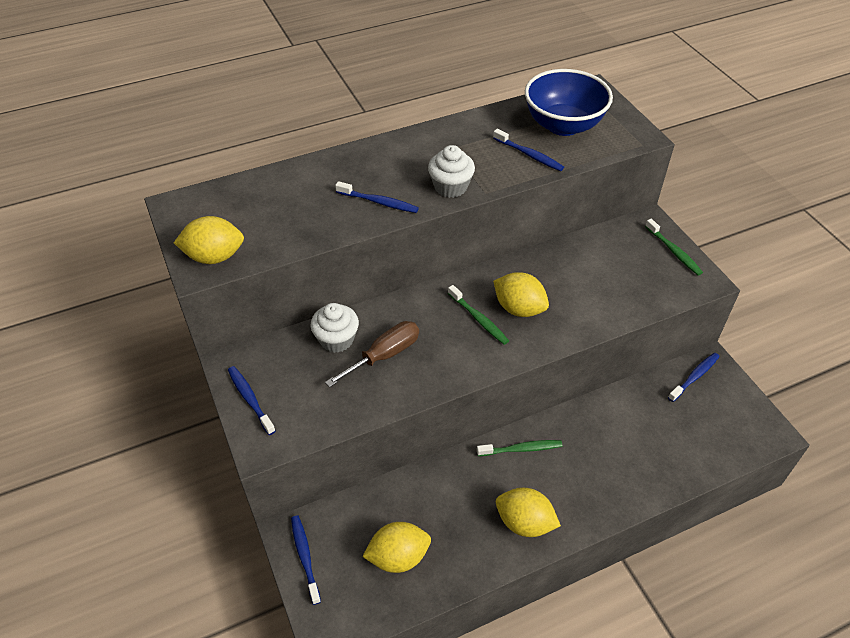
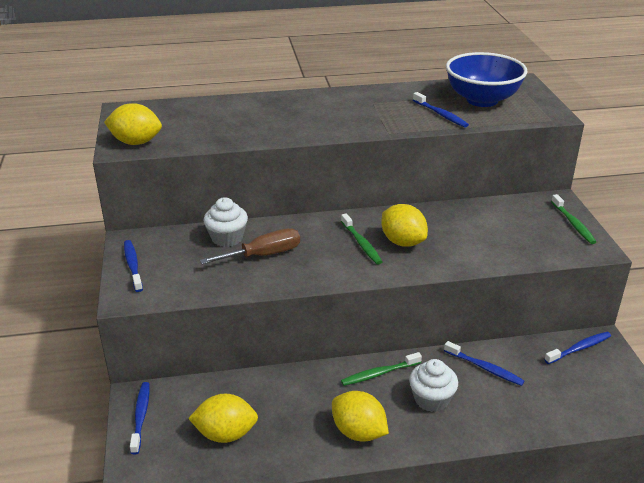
camera: 15 degrees right, 15 degrees down
(379, 202) = (291, 127): blue toothbrush -> blue toothbrush (485, 368)
(450, 187) = (359, 126): white cupcake -> white cupcake (431, 399)
(521, 449) = (379, 373): green toothbrush -> green toothbrush turned 150 degrees clockwise

